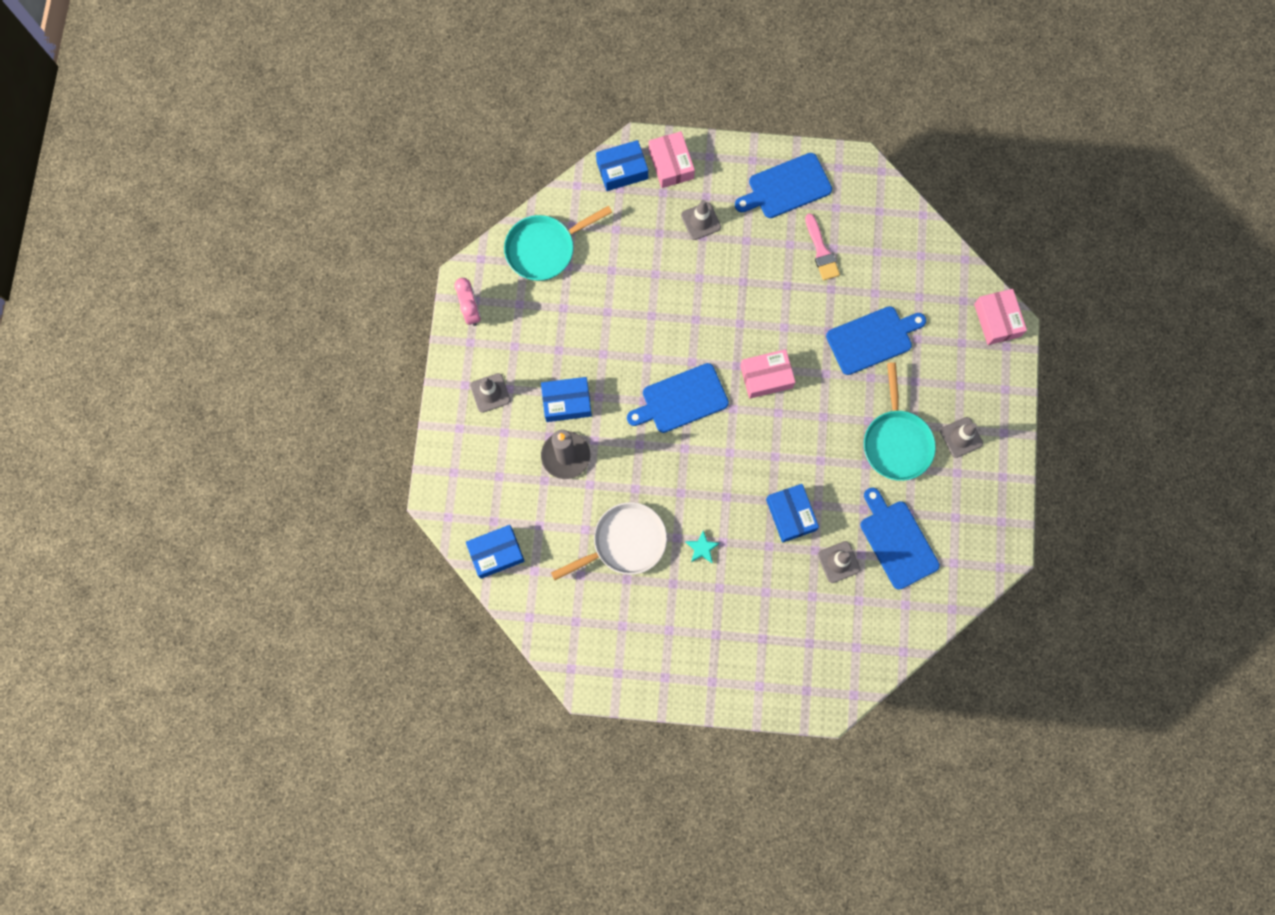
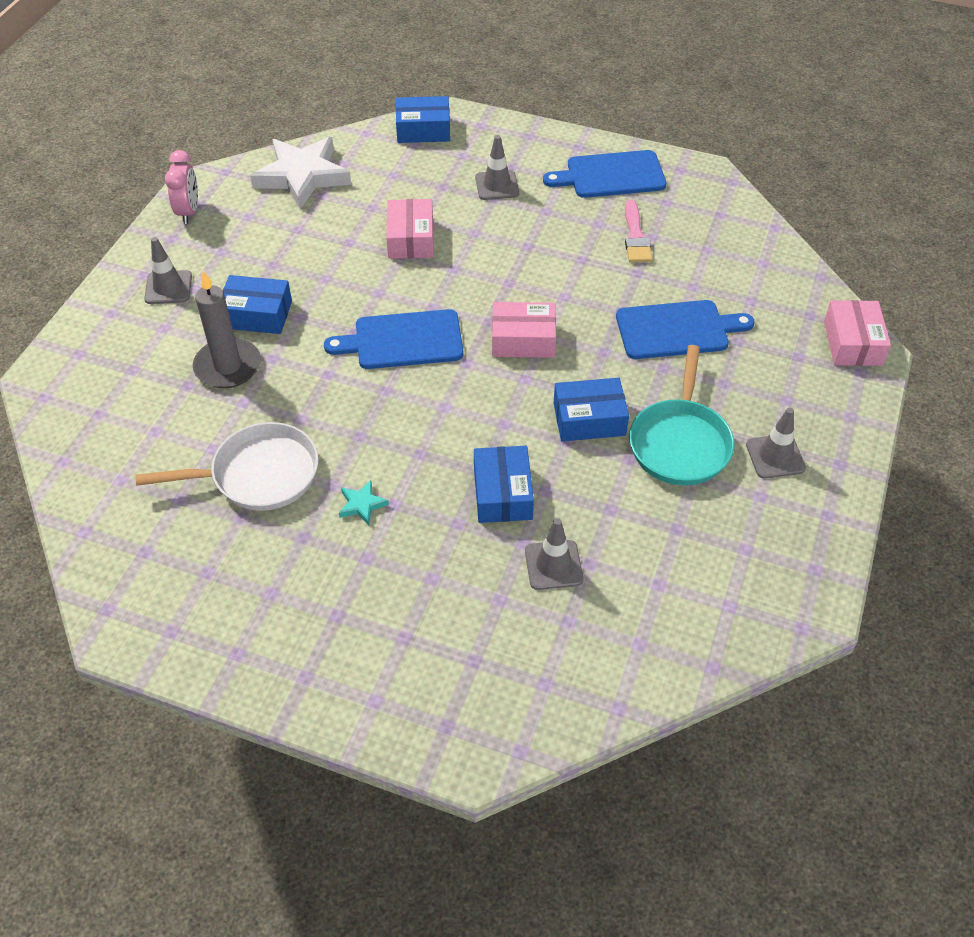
camera: 15 degrees right, 25 degrees down
(496, 553) = (82, 449): blue box -> blue box (589, 419)
(544, 249) = (302, 176): turquoise pan -> white star
(671, 164) = (481, 134): pink box -> pink box (410, 239)
(897, 541) = (649, 558): blue cutting board -> none

